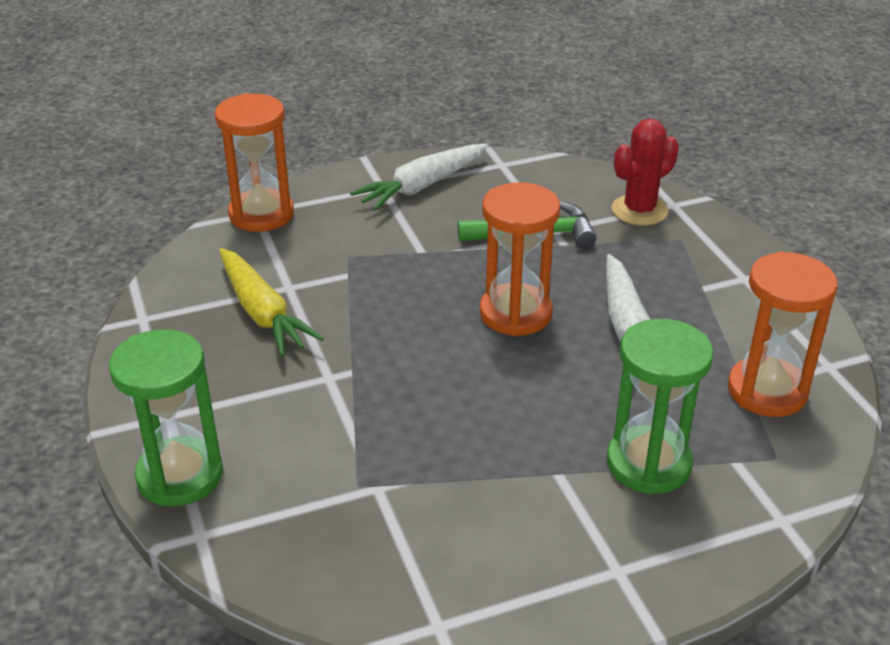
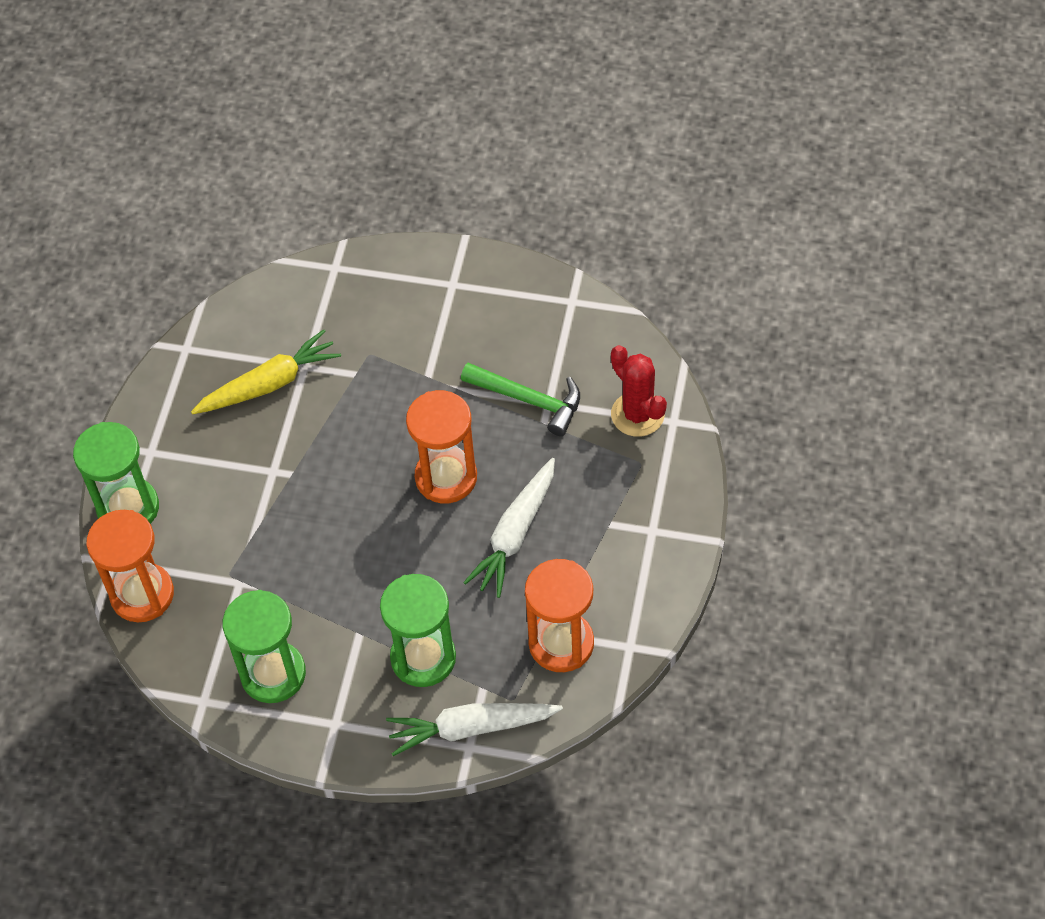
camera: 35 degrees right, 20 degrees up
(261, 214) = (337, 272): orange hourglass -> orange hourglass (142, 594)
(262, 312) = (269, 384): yellow carrot -> yellow carrot turned 120 degrees counterclockwise
(422, 186) = (485, 298): white carrot -> white carrot (471, 728)
(499, 556) = (273, 674): none -> green hourglass
(639, 210) = (637, 414): red cactus -> red cactus turned 60 degrees clockwise

